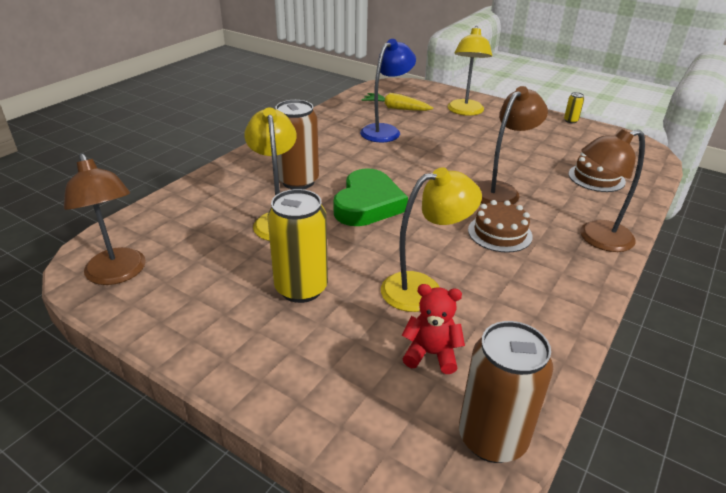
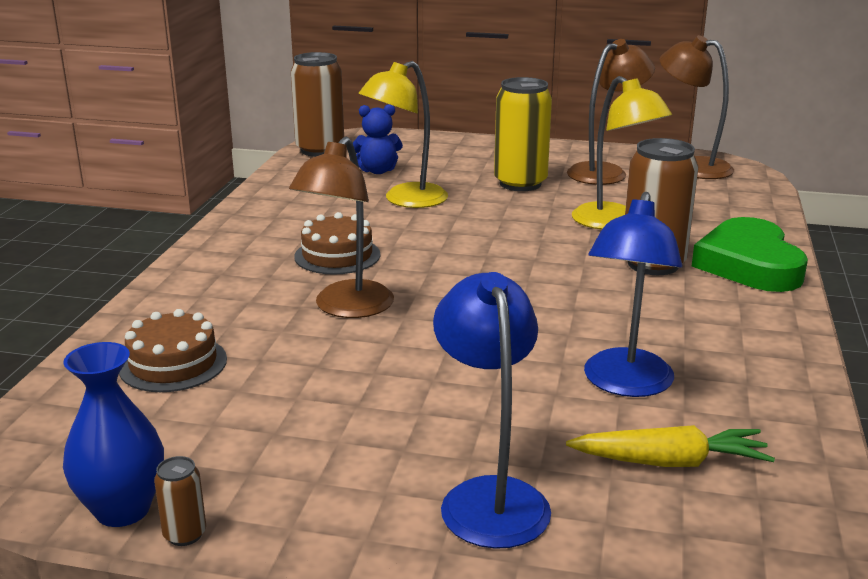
camera: 160 degrees right, 10 degrees down
(368, 204) = (528, 256): green heart -> green heart (749, 264)
(431, 354) = (377, 171): red teddy bear -> blue teddy bear
(465, 111) = (489, 497): yellow lamp -> blue lamp
(570, 121) = (185, 534): yellow can -> brown can
(595, 130) = (123, 510): none -> blue vase
(596, 238) = (206, 271): brown lamp -> brown lamp (605, 172)

